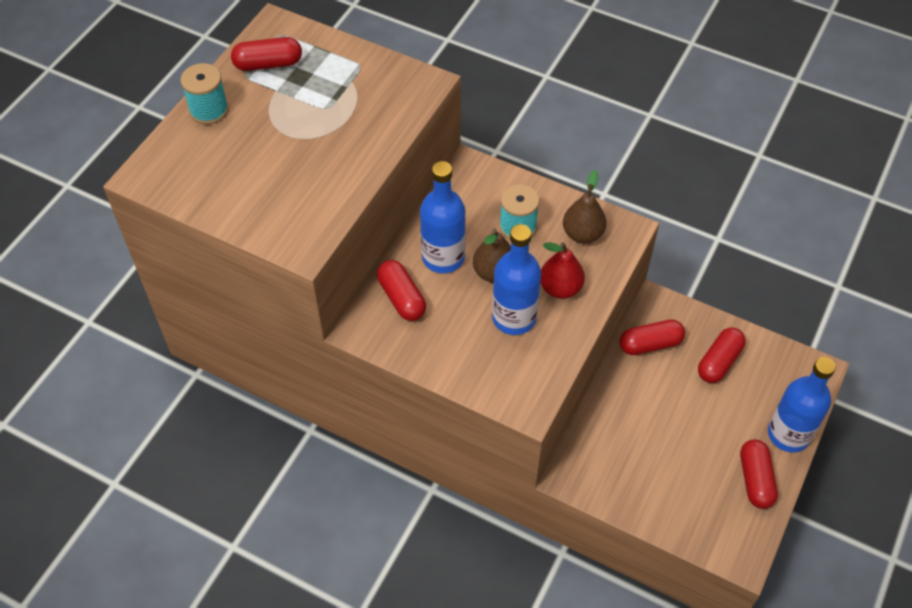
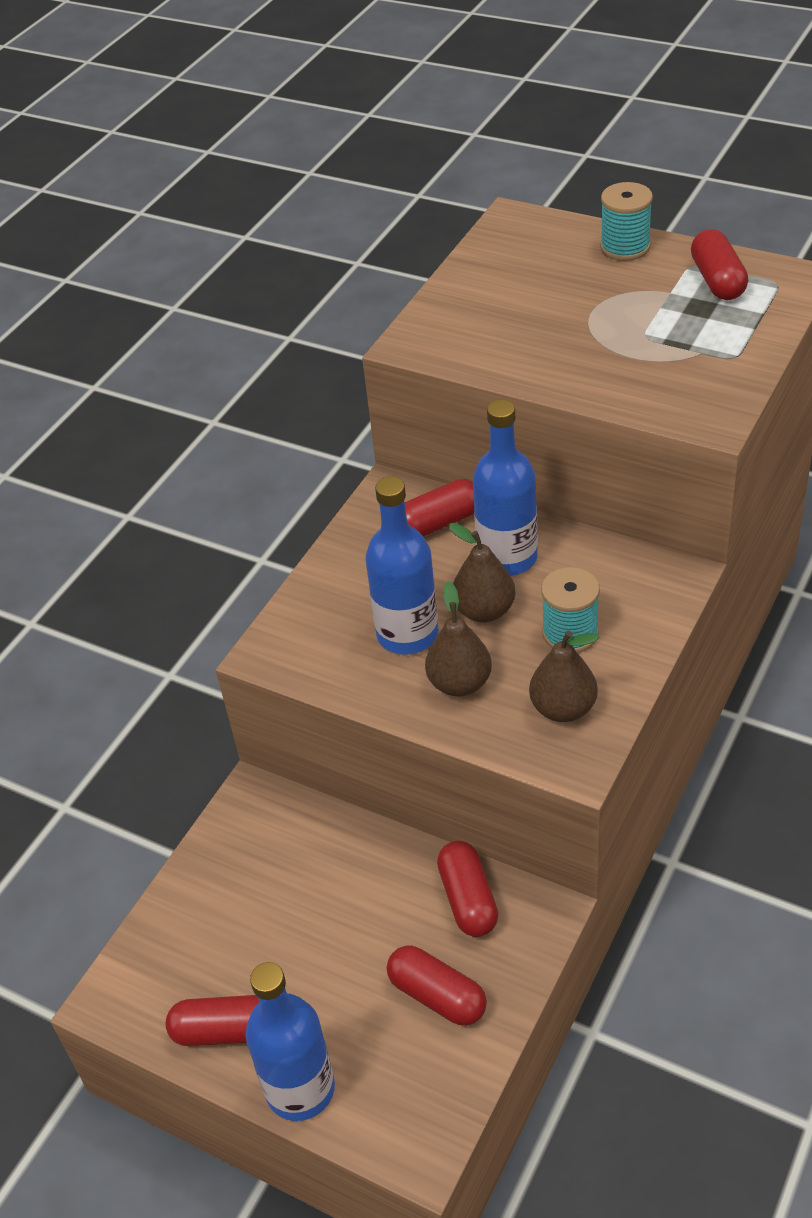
camera: 95 degrees right, 10 degrees down
(560, 288) = (460, 683): red pear -> brown pear

